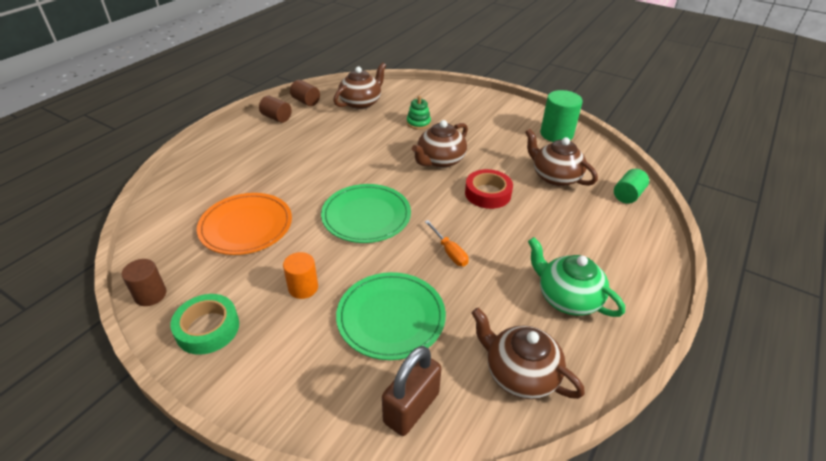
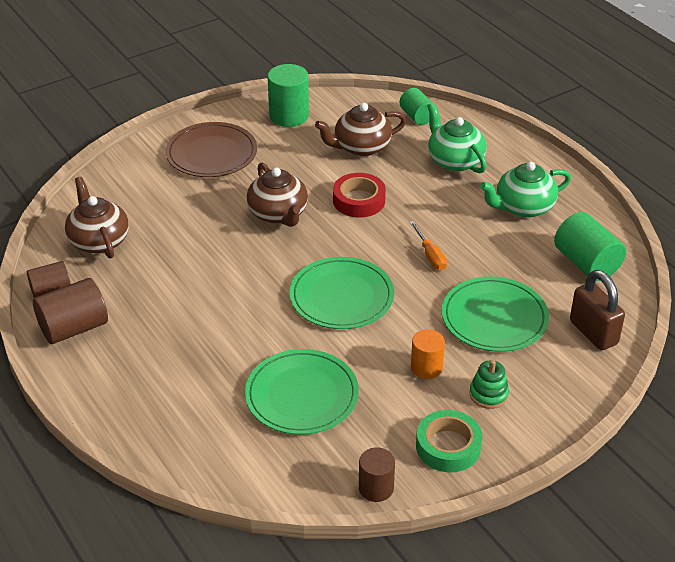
camera: 65 degrees left, 0 degrees up
(246, 226) = (302, 395): orange plate -> green plate
(276, 118) = (74, 328): brown cylinder -> brown cylinder, size x1.57
(418, 123) = (188, 206): green stacking toy -> green stacking toy (488, 394)
(449, 252) = (430, 255): orange screwdriver -> orange screwdriver turned 75 degrees clockwise
(481, 116) = (211, 153): none -> brown plate
(519, 373) = (586, 263): brown teapot -> green cylinder
(591, 233) = (454, 160): none -> green teapot

